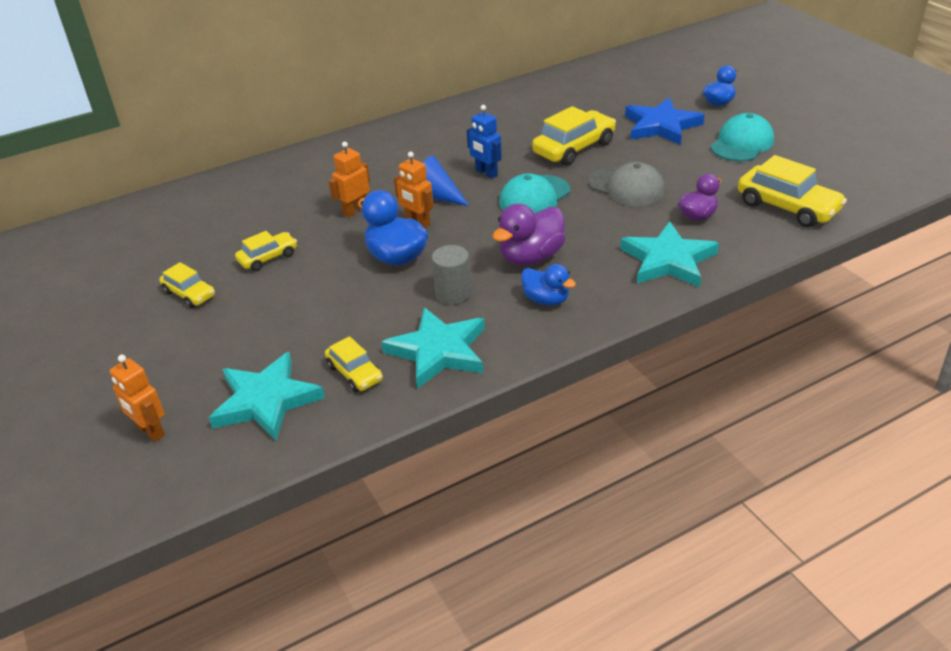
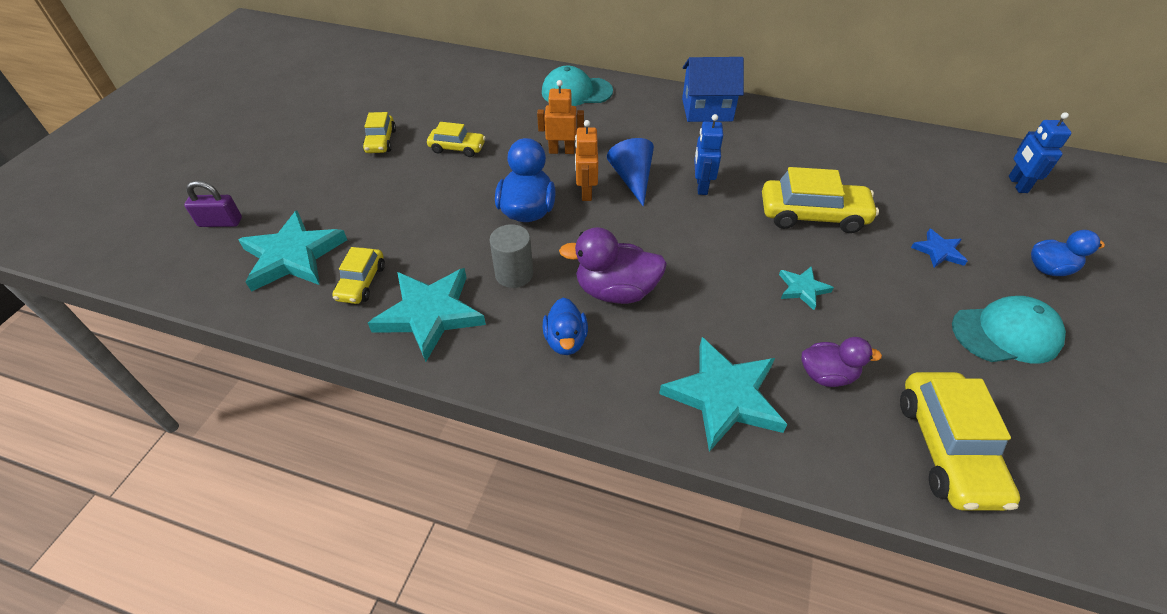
camera: 45 degrees right, 10 degrees up
(150, 431) = (220, 222): orange robot -> purple padlock
(414, 129) = (707, 110): none -> blue house
(534, 197) = (705, 237): turquoise cap -> turquoise cap (576, 92)
(626, 187) = (802, 289): grey cap -> turquoise star
(649, 70) = (1017, 184): none -> blue robot
(661, 126) = (938, 251): blue star -> blue star, size x0.50

